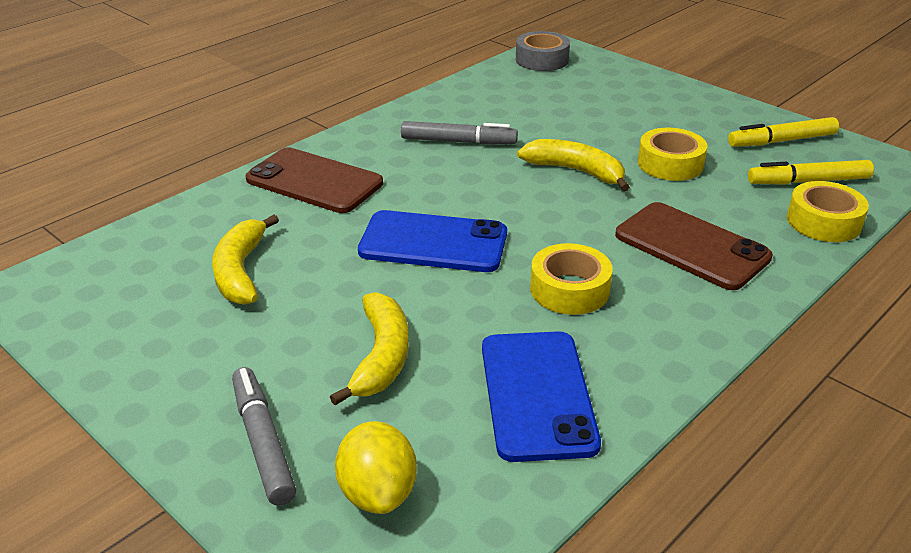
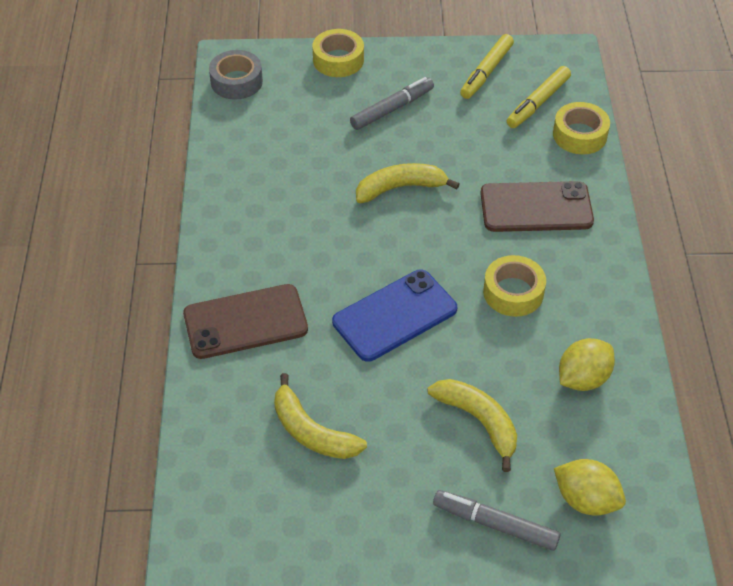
camera: 45 degrees left, 15 degrees up
(458, 142) = (291, 212): grey marker -> grey marker (392, 109)
(537, 395) = (583, 378): blue phone -> yellow lemon
(670, 164) = (447, 140): yellow tape -> yellow tape (338, 60)

